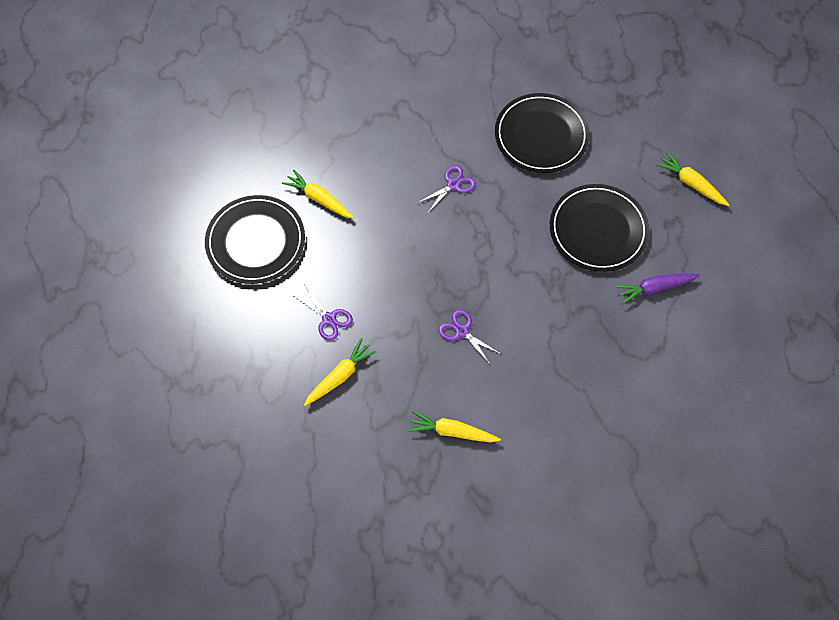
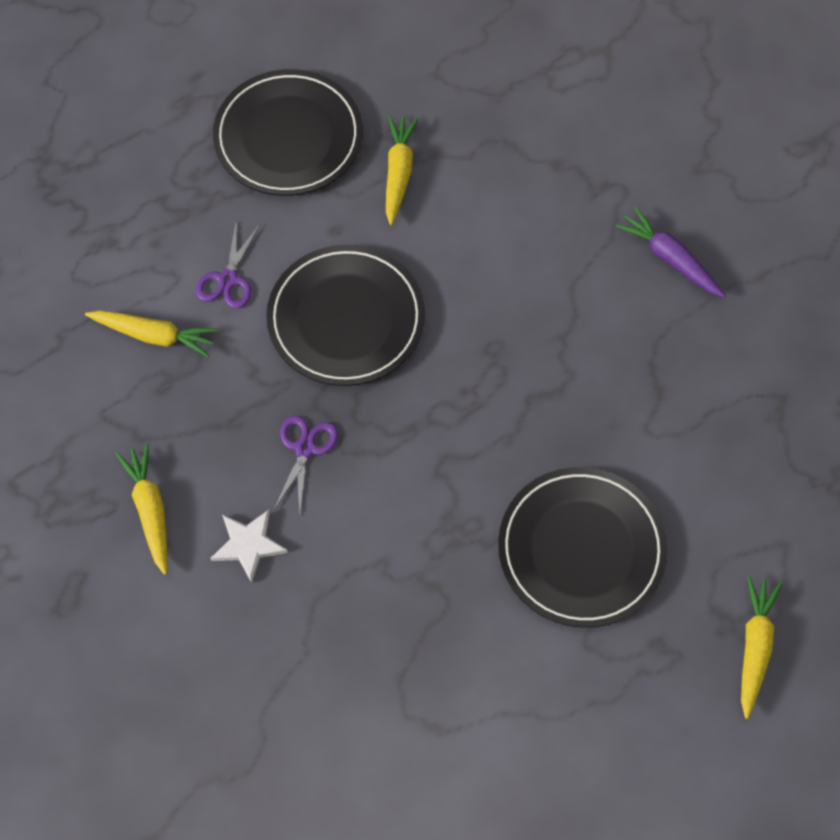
camera: 60 degrees right, 0 degrees up
(453, 185) = (529, 322): purple scissors -> none
(504, 389) = (248, 545): none -> white star
(541, 136) = (692, 395): black plate -> black plate (346, 319)
(654, 288) = (533, 675): purple carrot -> purple carrot (670, 259)

